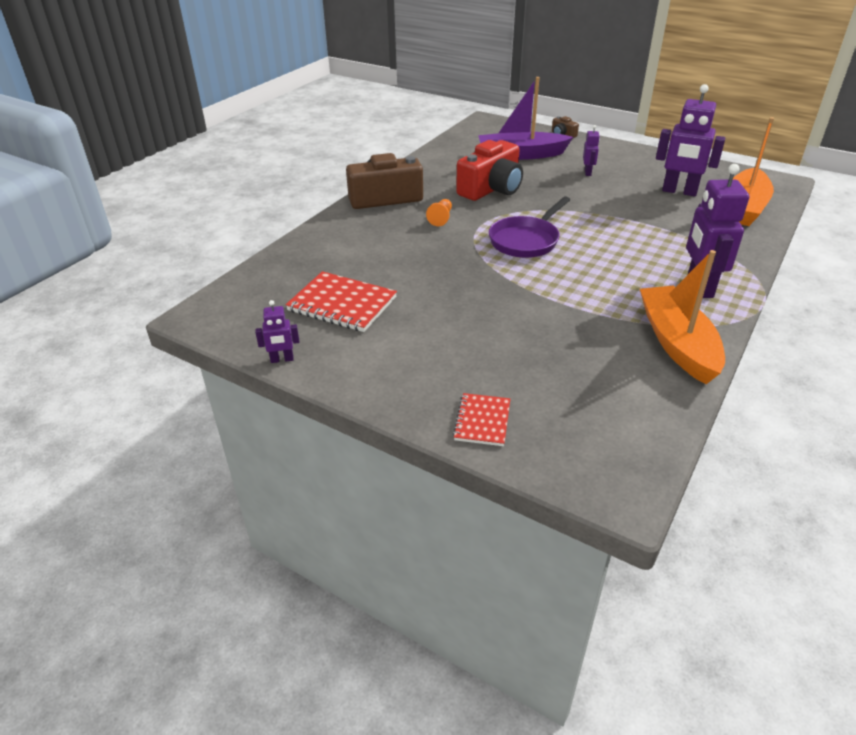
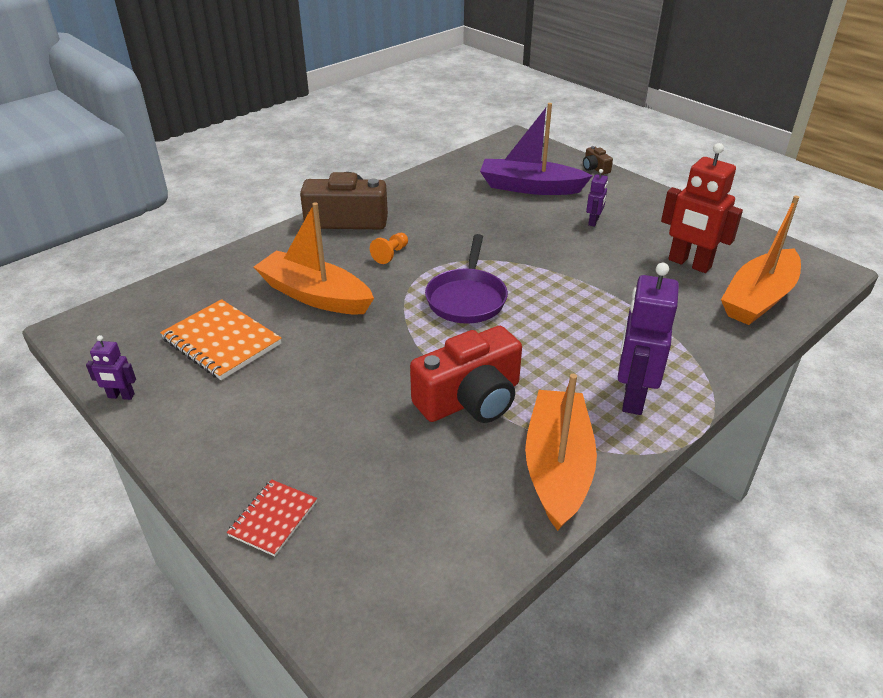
camera: 15 degrees right, 0 degrees up
(342, 304) = (221, 342): red notebook -> orange notebook
(398, 258) = (315, 295): none -> orange boat
(491, 189) = (470, 226): red camera -> red camera (470, 399)
(526, 240) = (467, 298): purple pan -> purple pan turned 45 degrees counterclockwise
(679, 191) = (689, 264): purple robot -> red robot

